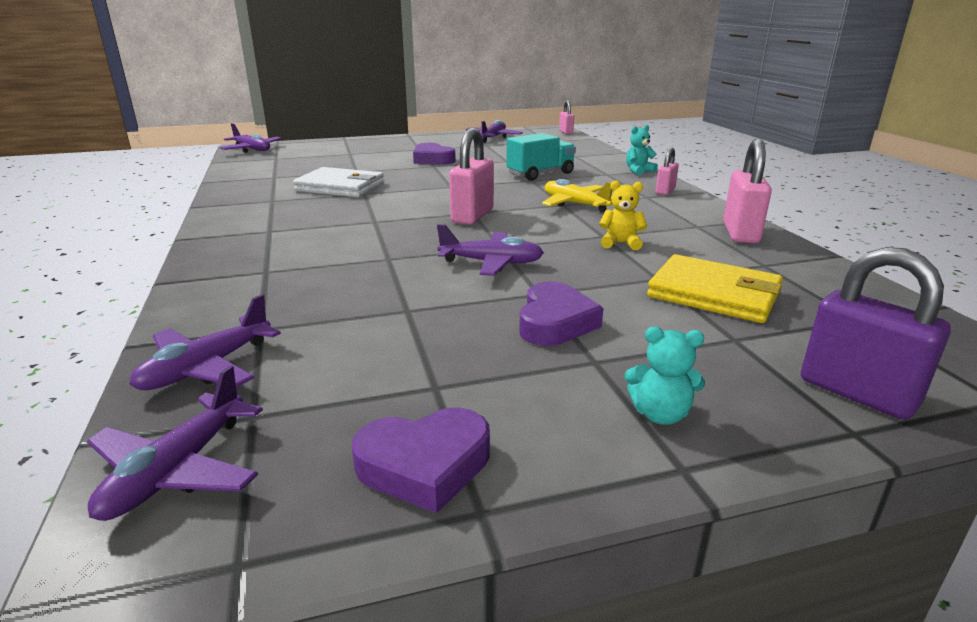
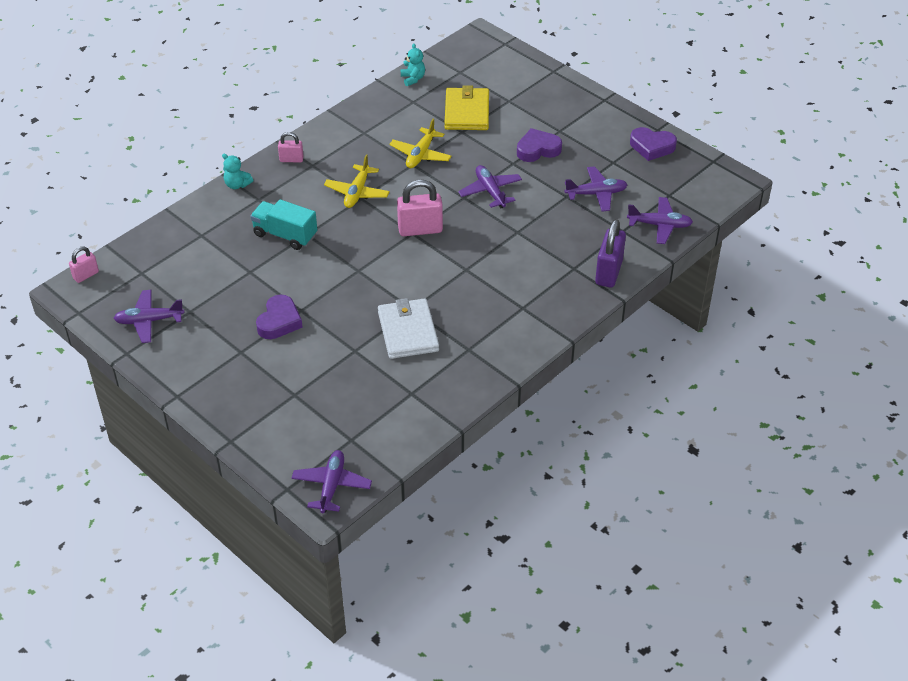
camera: 120 degrees left, 20 degrees up
(177, 470) = (703, 193): purple plane -> purple plane (596, 194)
(425, 465) = (652, 147): purple heart -> purple heart turned 150 degrees clockwise
(620, 243) = (420, 154): yellow teddy bear -> yellow plane
(660, 414) = (580, 109): turquoise teddy bear -> turquoise teddy bear (413, 79)
(740, 233) = (366, 115): pink padlock -> none
(856, 393) = (527, 71): purple padlock -> purple padlock (609, 272)

